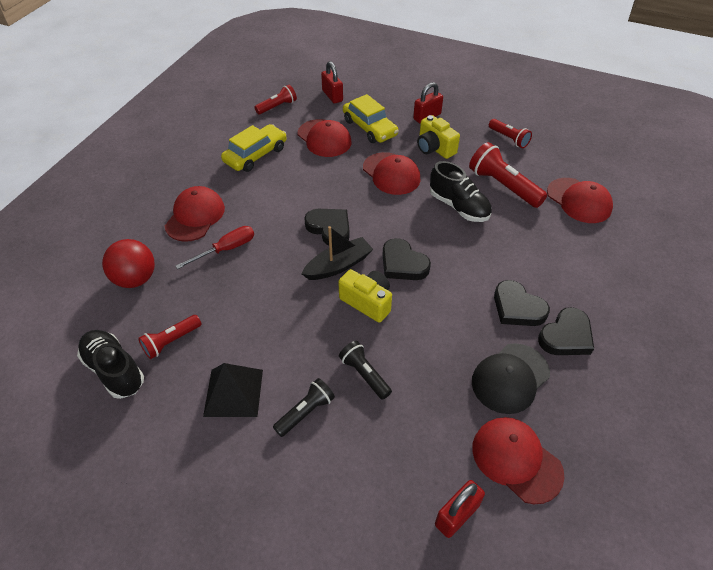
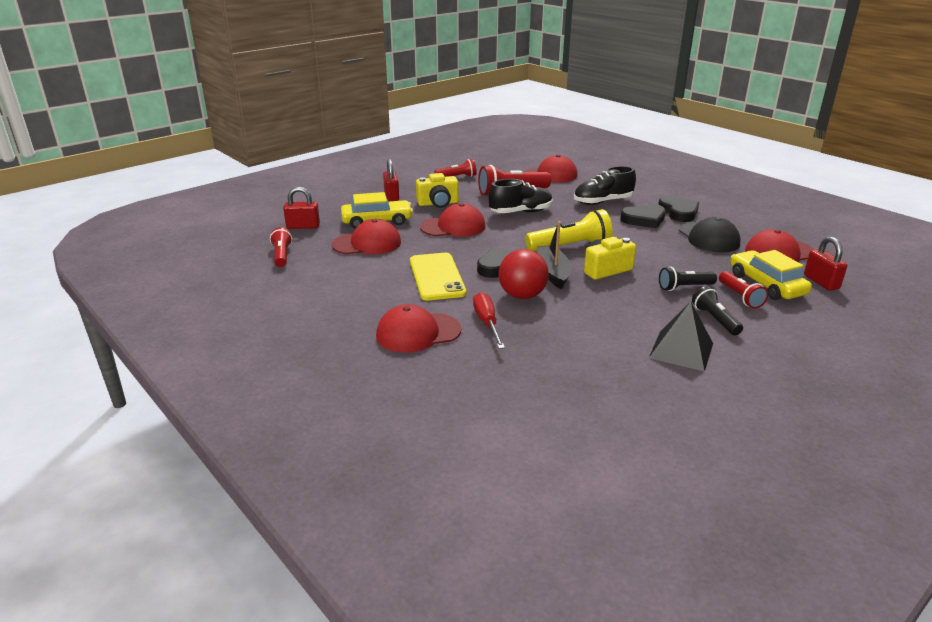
camera: 65 degrees left, 20 degrees down
(114, 370) = (623, 418): black shoe -> black shoe (602, 202)
(135, 279) = (490, 386): red ball -> red ball (522, 295)
(171, 341) = (600, 375): red flashlight -> red flashlight (740, 297)
(195, 216) = (418, 333): red cap -> red cap turned 60 degrees counterclockwise
(255, 155) = (351, 281): yellow car -> yellow car (766, 284)
(288, 196) = (437, 277): none -> yellow phone
(403, 264) = (570, 247): black heart -> yellow flashlight

